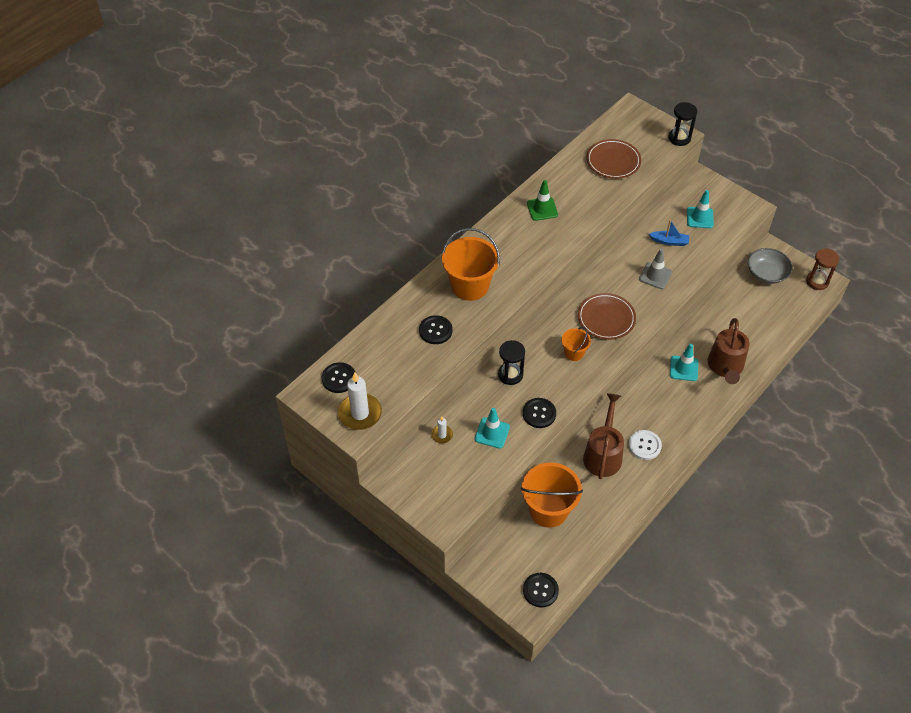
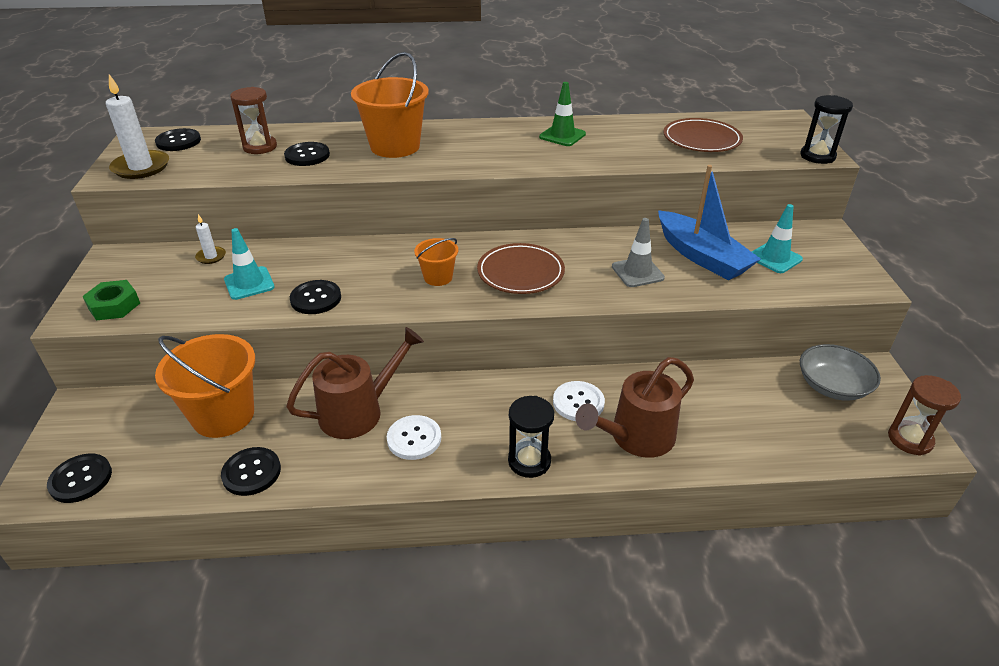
camera: 45 degrees right, 15 degrees down
(396, 345) = (260, 147): none -> brown hourglass
(450, 502) = (114, 305): none -> green nut
(510, 374) = (349, 255): black hourglass -> black hourglass (529, 461)
(604, 520) = (251, 472): none -> black button
(669, 241) = (702, 256): blue boat -> blue boat, size x1.97
(684, 368) = (578, 402): turquoise traffic cone -> white button

